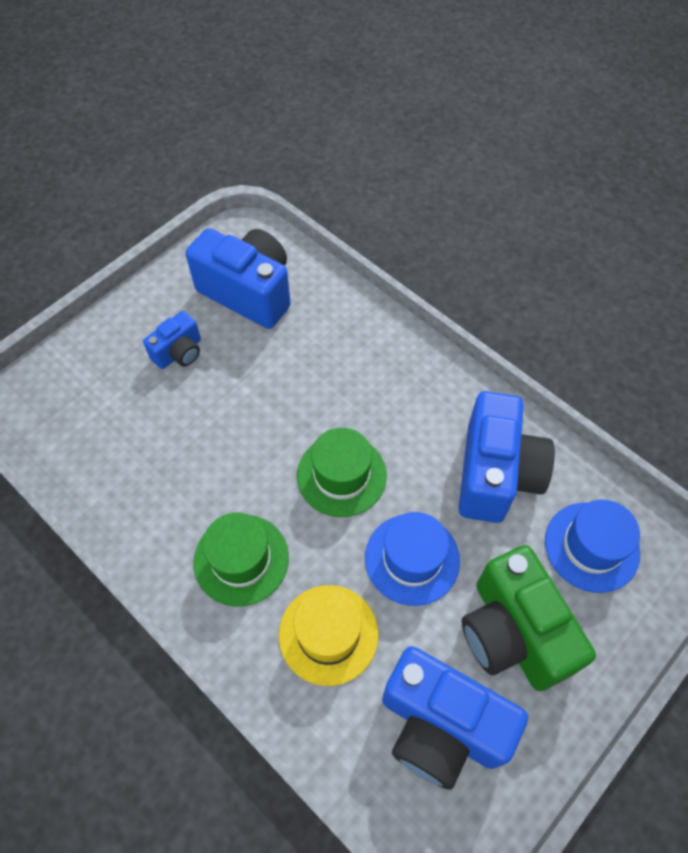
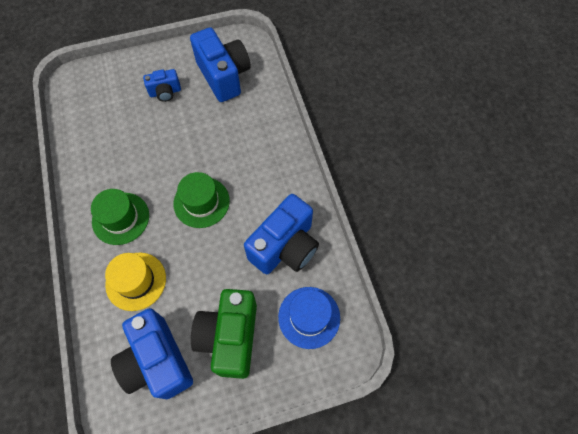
camera: 30 degrees right, 5 degrees up
(412, 559) = (206, 267): blue hat -> none

